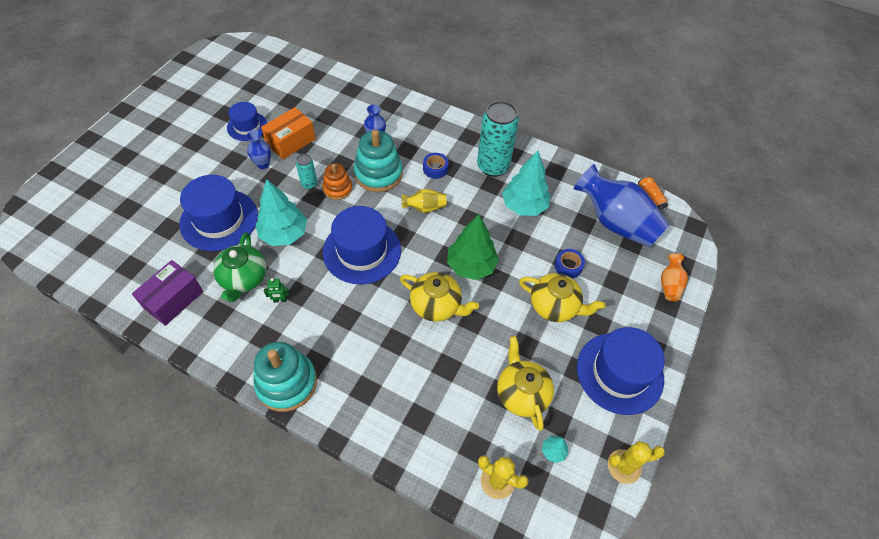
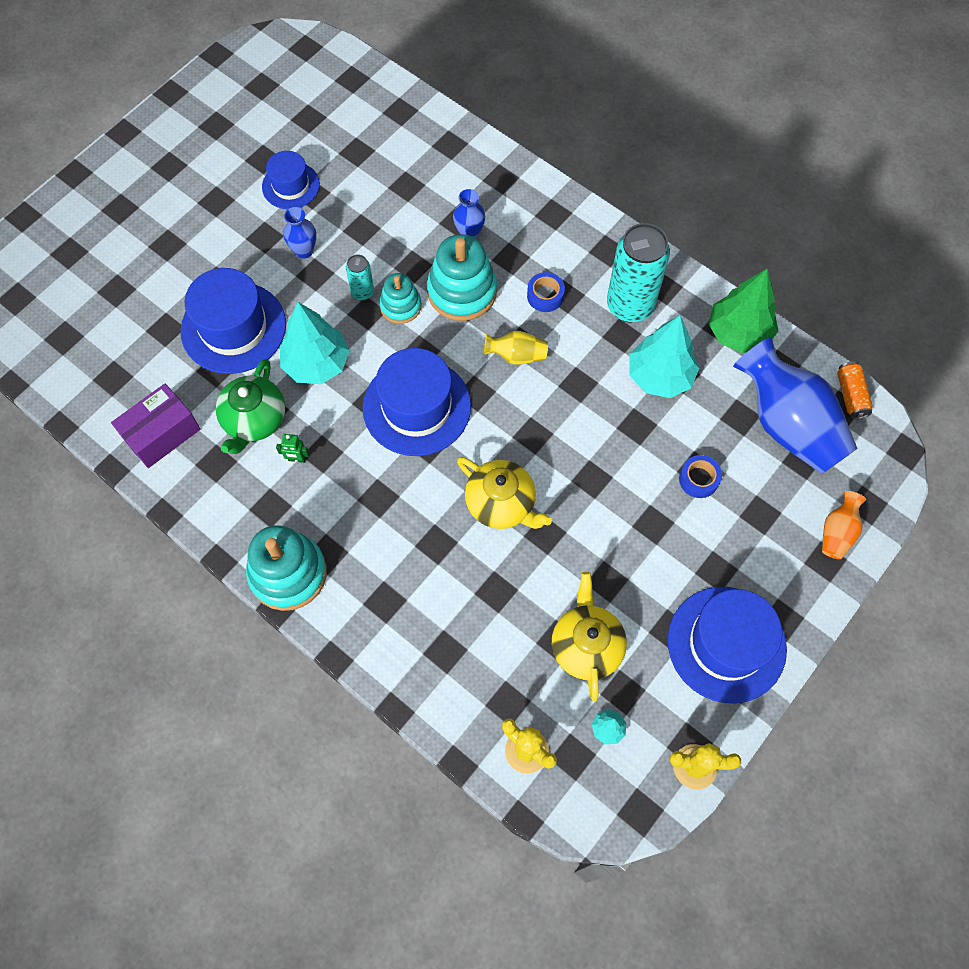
camera: 15 degrees right, 10 degrees up
(291, 141) = (348, 220): orange box -> none
(337, 189) = (400, 306): orange stacking toy -> turquoise stacking toy
(471, 266) = (562, 455): green tree -> green tree (738, 333)
(554, 306) = (663, 534): yellow teapot -> none

